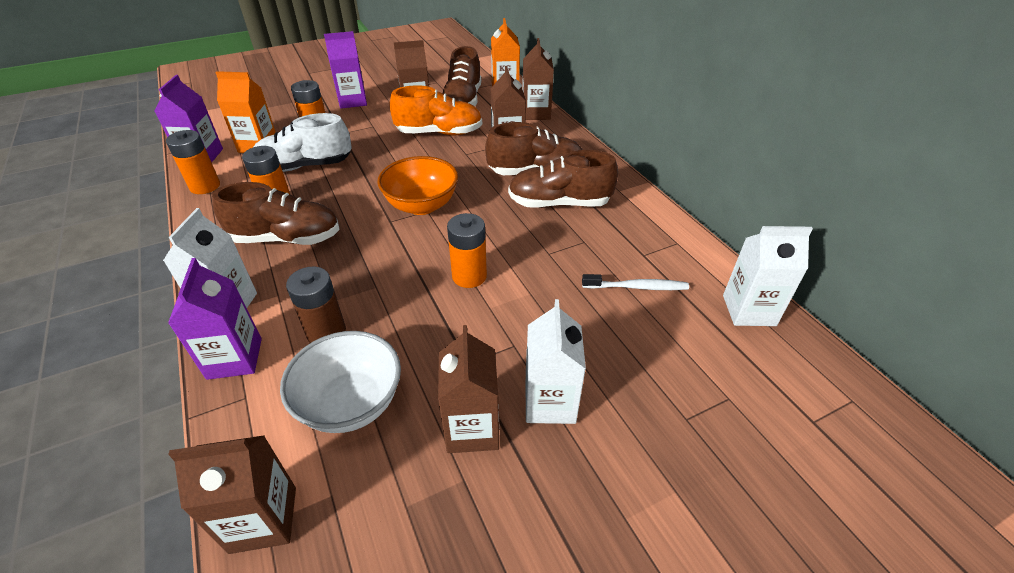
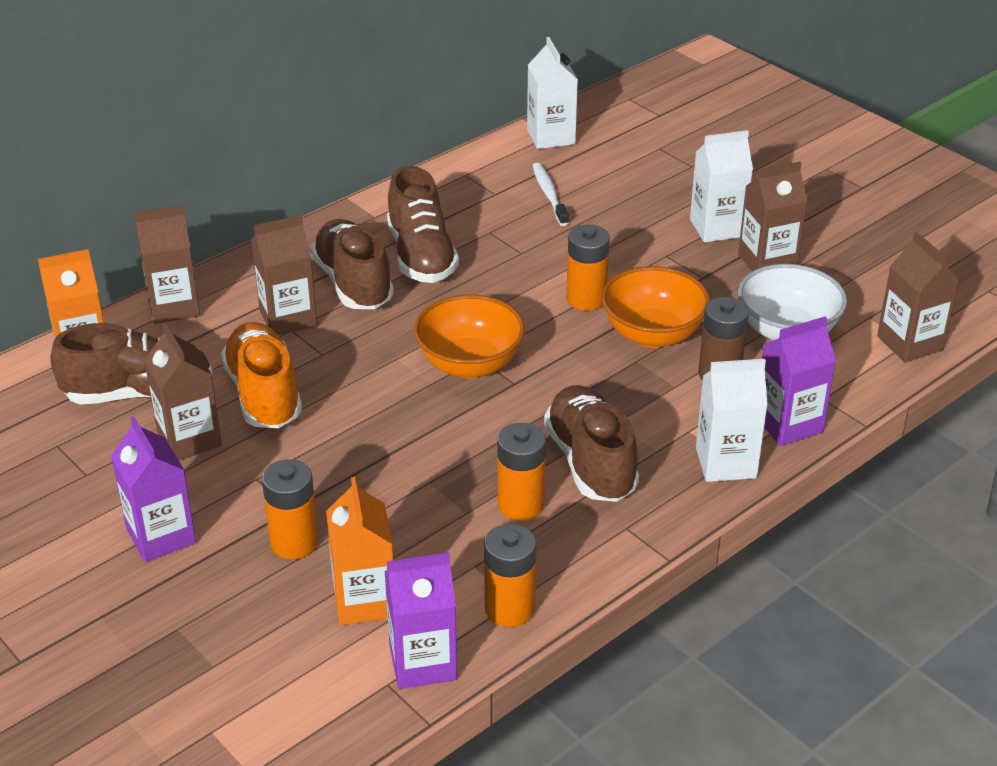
camera: 105 degrees left, 5 degrees down
(305, 166) = (412, 513): white shoe -> none
(402, 304) = (653, 334): none -> orange bowl

